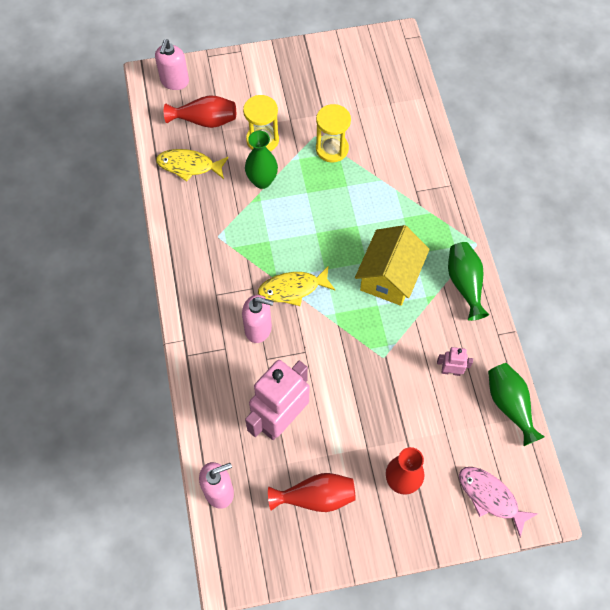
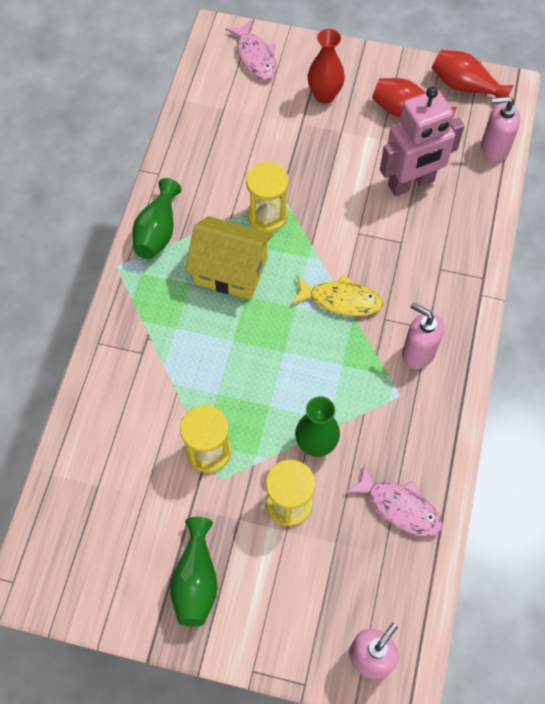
camera: 155 degrees left, 0 degrees up
(189, 166) = (399, 507): yellow fish -> pink fish
(205, 120) = (352, 569): red vase -> red vase (465, 86)
(258, 329) = (396, 274): pink soap dispenser -> pink soap dispenser (418, 353)
(387, 335) = (267, 215): none -> yellow hourglass
(389, 277) = (231, 270): yellow house -> yellow house turned 60 degrees clockwise
(451, 371) = (225, 160): pink robot -> none
(510, 405) = (190, 113): green vase -> green vase (196, 580)

